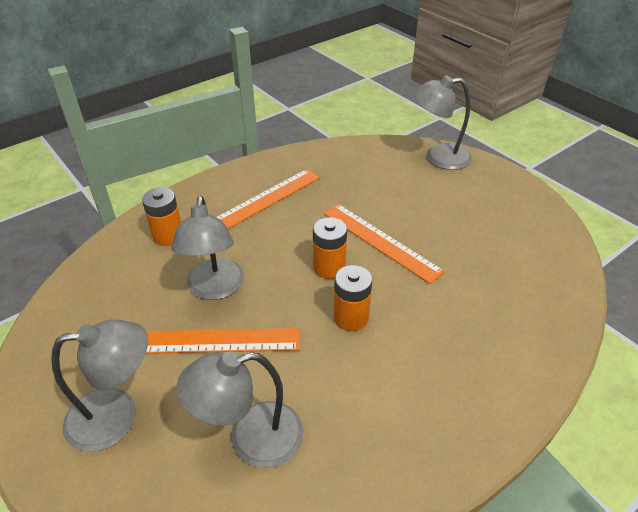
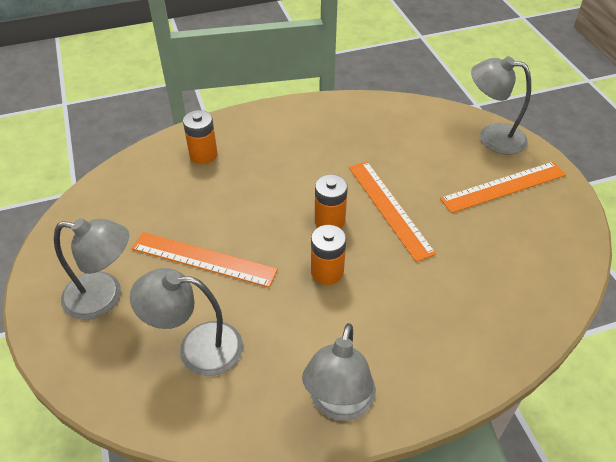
camera: 20 degrees right, 5 degrees up
(215, 289) = (222, 213): grey lamp -> grey lamp (339, 404)
(265, 200) = (301, 141): orange ruler -> orange ruler (503, 187)

